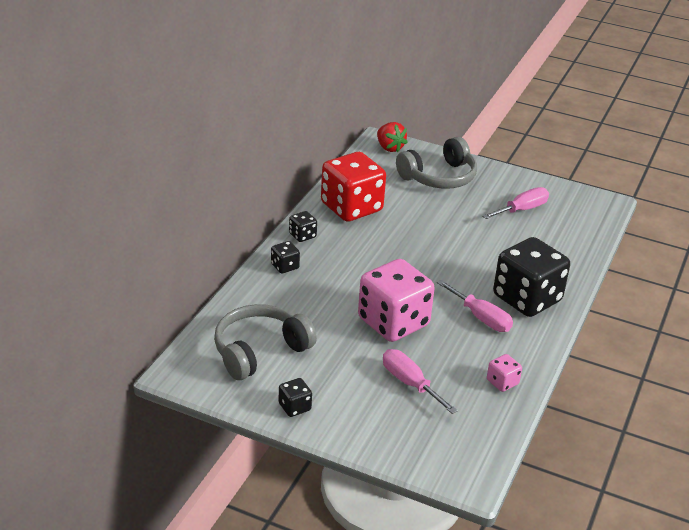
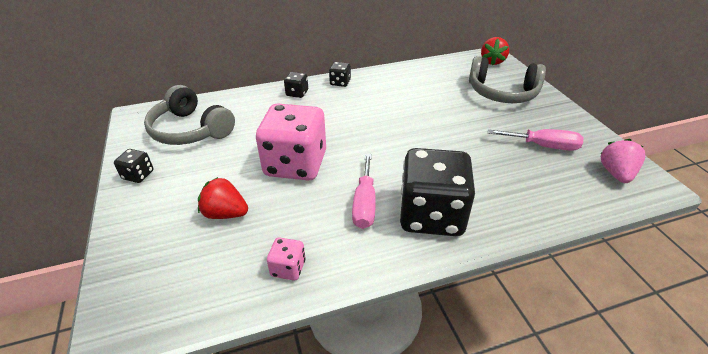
camera: 50 degrees right, 5 degrees up
(260, 351) = (191, 130): grey headphones -> grey headphones turned 150 degrees counterclockwise
(351, 207) = (401, 82): red dice -> none
(410, 383) = (225, 213): pink screwdriver -> red strawberry
(582, 206) = (616, 173): none -> pink strawberry

